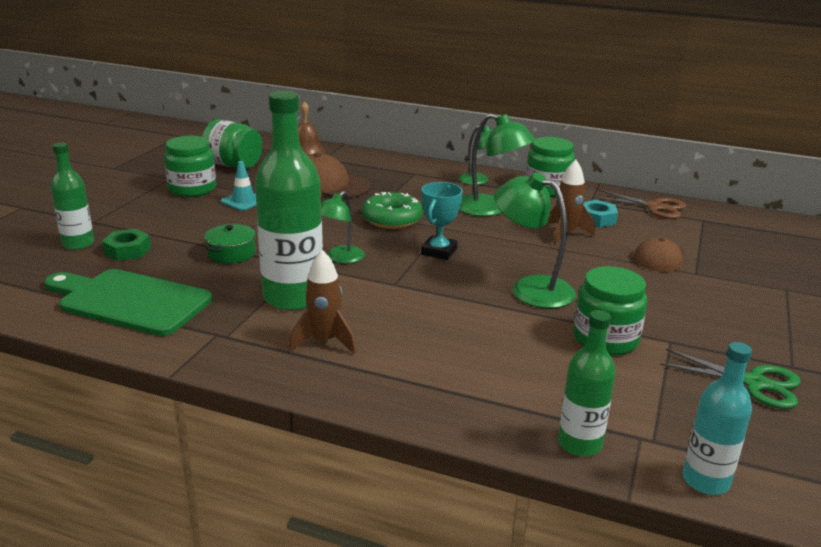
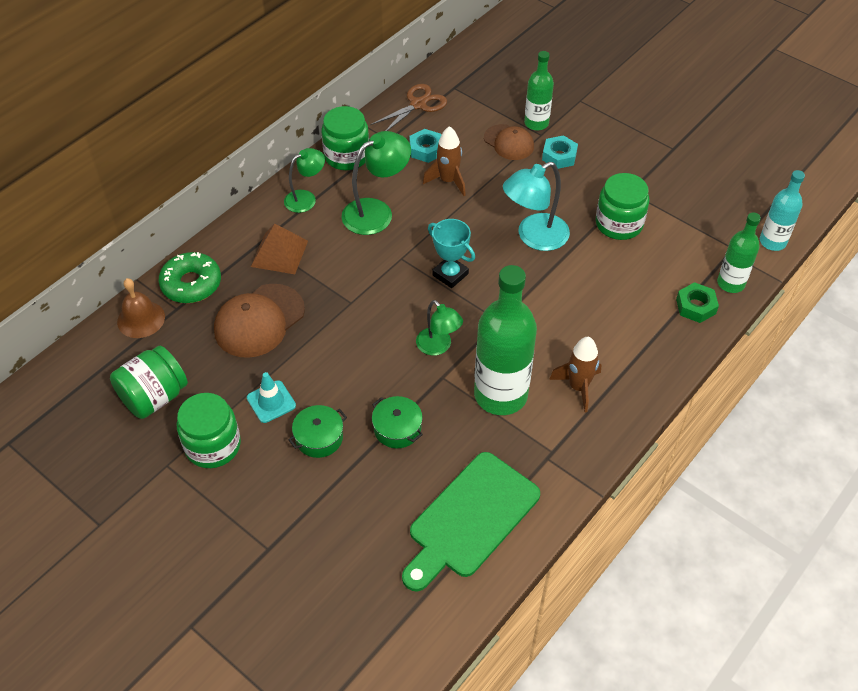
camera: 70 degrees left, 25 degrees up
(78, 244) = (324, 563): green bottle -> green bottle (536, 123)
(127, 250) = (358, 517): green nut -> green nut (696, 306)
(211, 223) = (319, 437): none -> green pot
(392, 219) = (369, 289): green donut -> green donut (191, 284)
(407, 181) = (279, 253): none -> brown pyramid
(531, 288) = (534, 237): green lamp -> turquoise lamp
(674, 288) = (559, 156): none -> turquoise nut
(754, 383) = (687, 175): green scissors -> none

